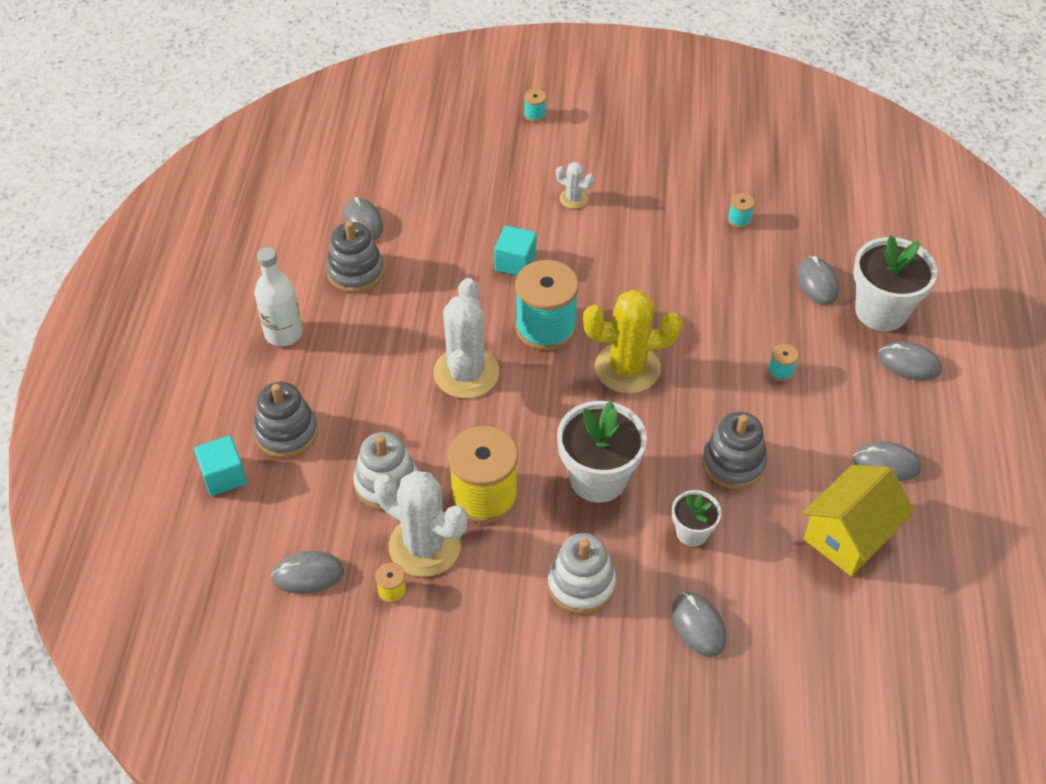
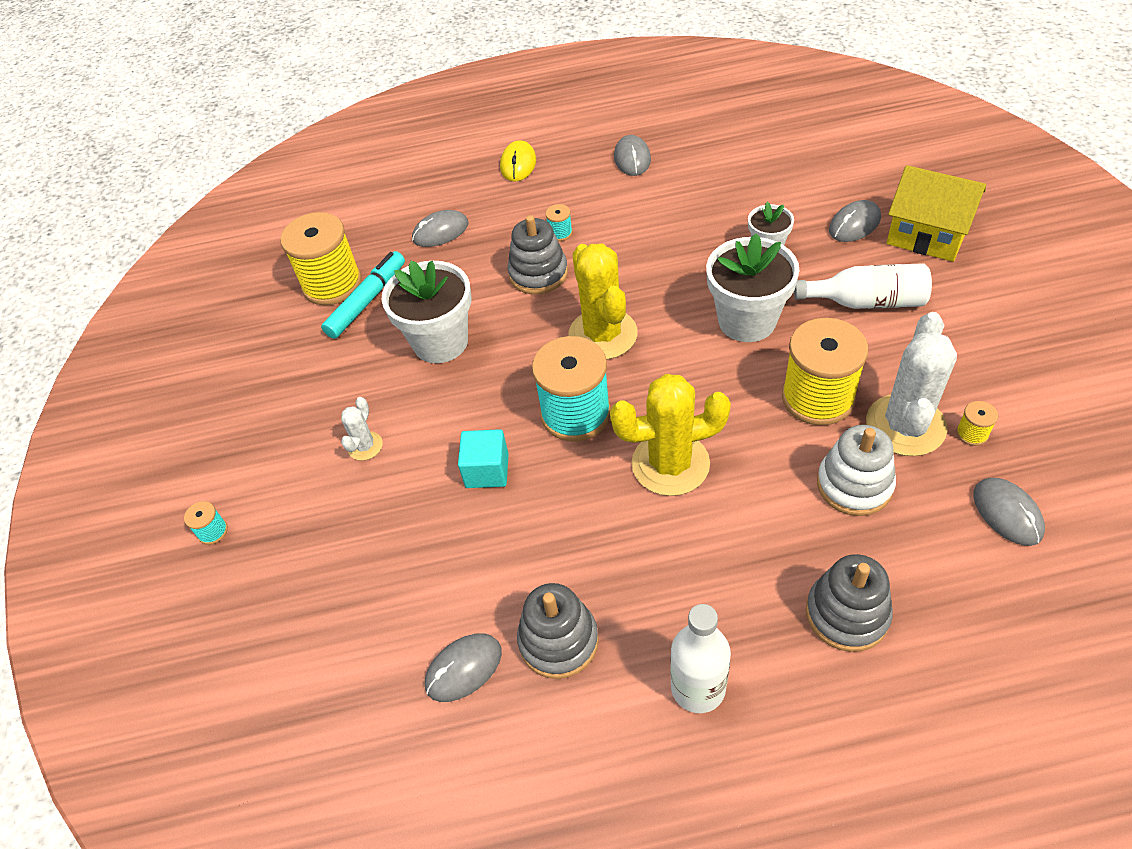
camera: 100 degrees left, 0 degrees up
(224, 476) = (947, 658): turquoise cube -> none
(466, 373) = (670, 464): white cactus -> yellow cactus
(581, 584) = (866, 301): white stacking toy -> white bottle
(733, 463) = (679, 240): grey stacking toy -> grey stacking toy (538, 274)
(739, 219) = (367, 301): turquoise spool -> turquoise marker
(771, 200) = (332, 284): none -> yellow spool
(849, 536) = (715, 165): yellow house -> yellow house (927, 235)
(881, 311) = (463, 188): white flower pot -> white flower pot (440, 342)
(909, 363) = (518, 164): grey mouse -> yellow mouse

